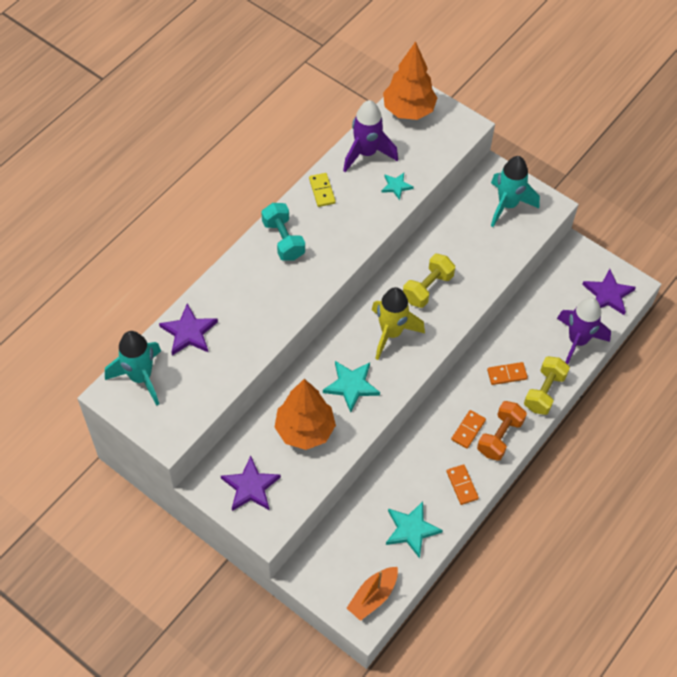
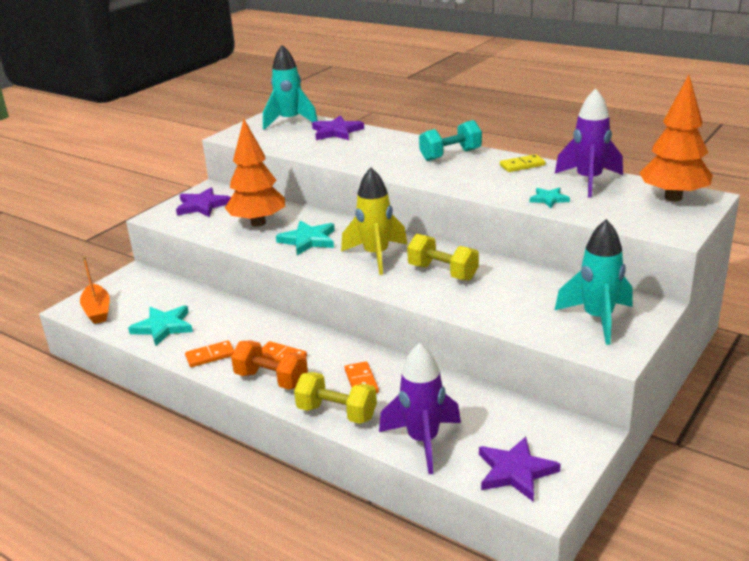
camera: 90 degrees right, 30 degrees down
(373, 596) = (97, 310): orange boat -> orange boat turned 150 degrees counterclockwise

